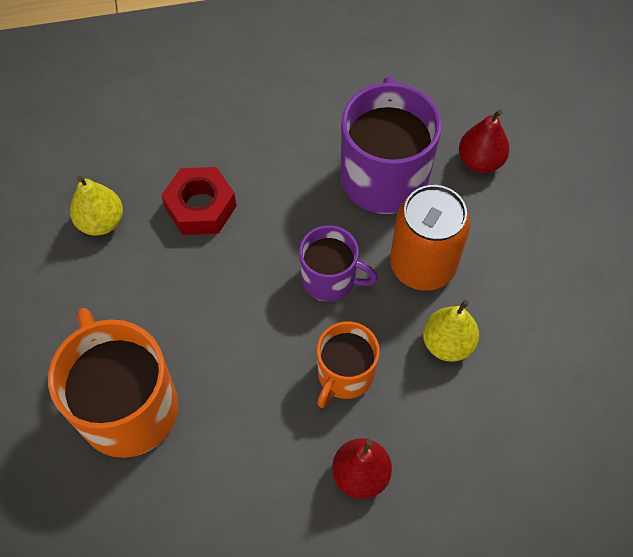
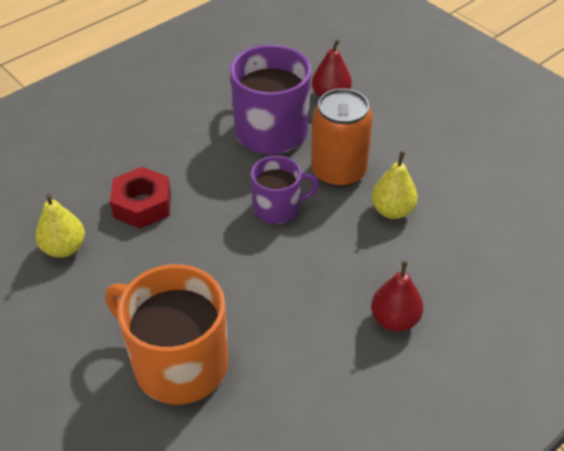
camera: 30 degrees left, 15 degrees down
(344, 374) = (334, 262): orange mug -> none

